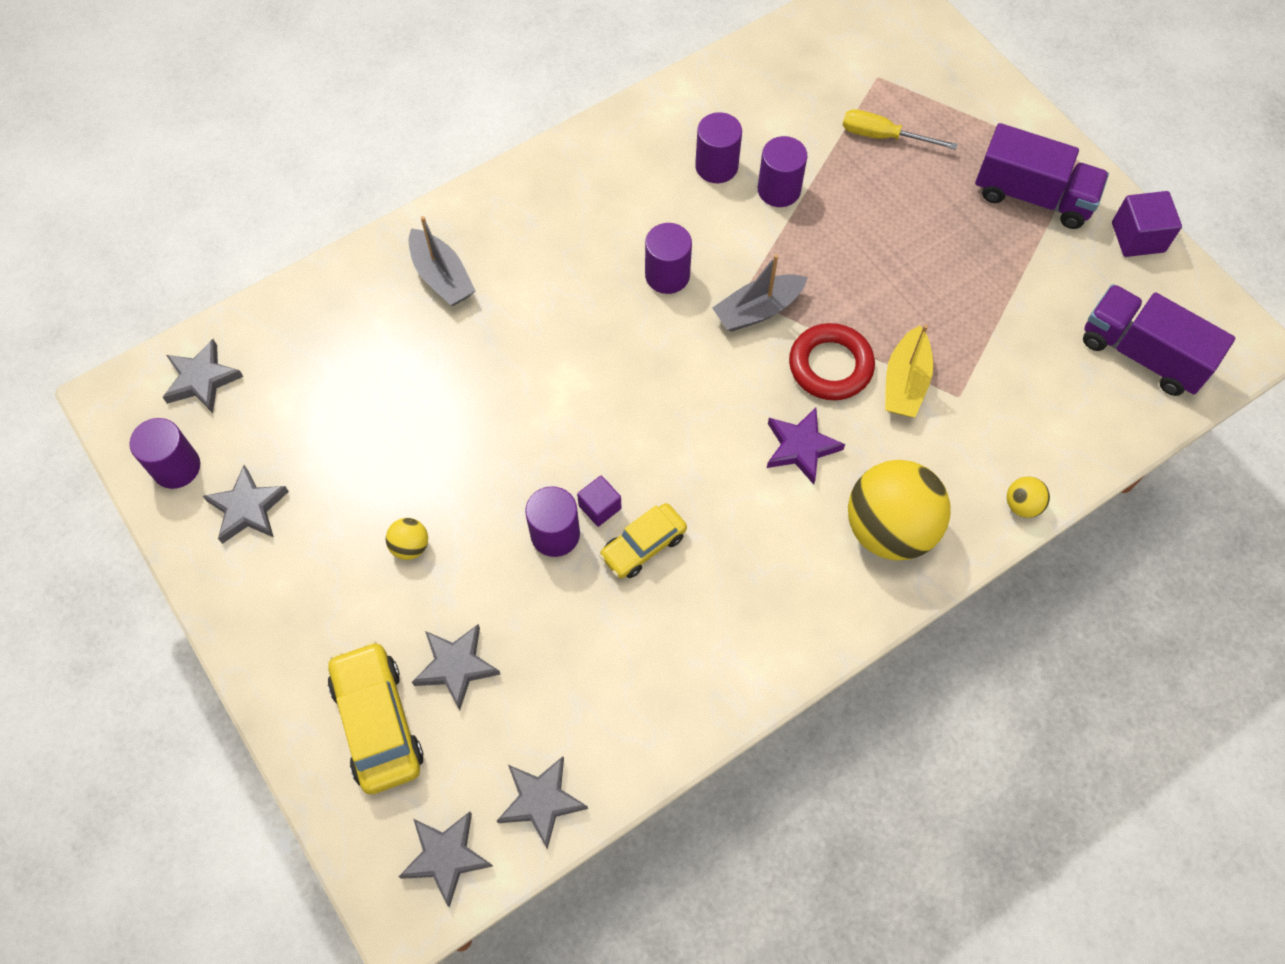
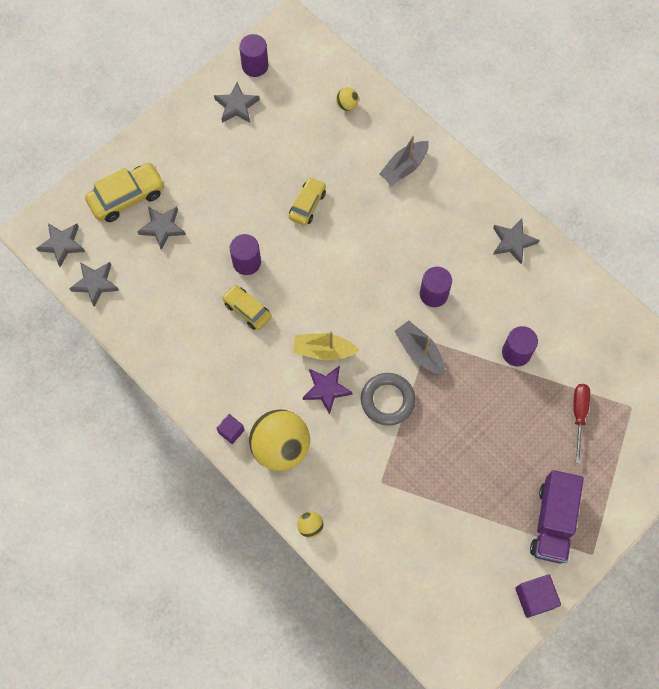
camera: 80 degrees right, 5 degrees up
(202, 380) = (310, 63): grey star -> grey star (513, 242)
(410, 546) = (227, 190): yellow ball -> yellow ball (347, 105)
(471, 425) = (307, 205): none -> yellow car
(600, 507) = (267, 282): purple cube -> purple cube (231, 431)
(716, 166) = (525, 311): purple cylinder -> none
(830, 366) = (387, 400): red ring -> grey ring
(883, 136) = (579, 415): yellow screwdriver -> red screwdriver
(905, 382) = (384, 447): yellow boat -> yellow boat (323, 350)
(1142, 354) = (437, 602): purple truck -> none

